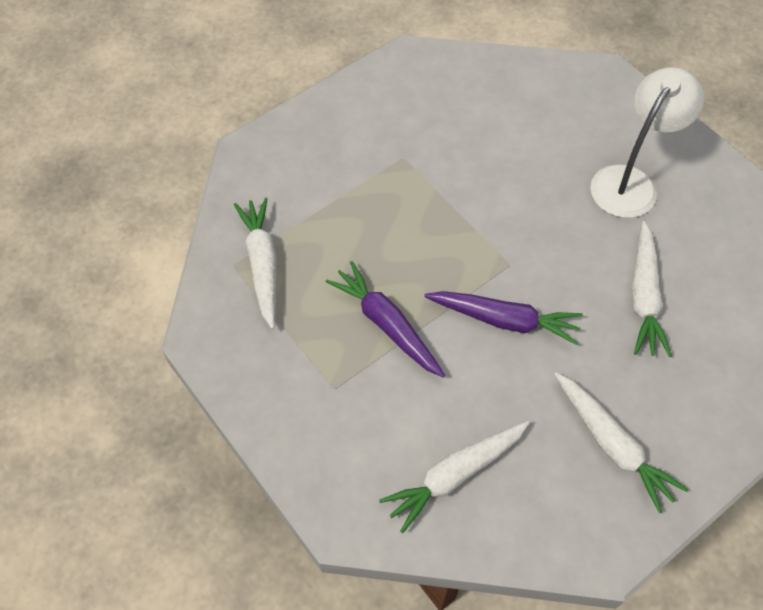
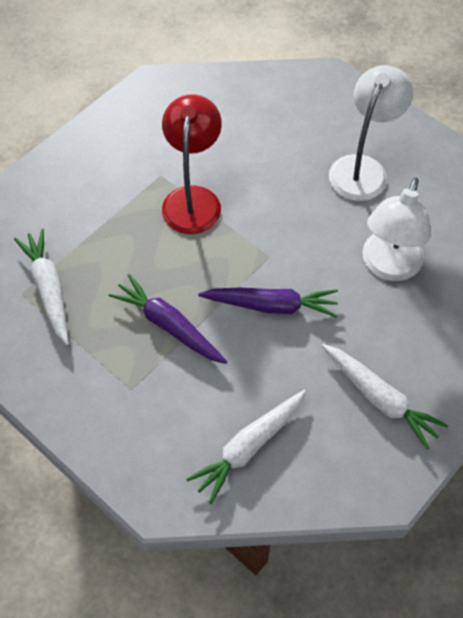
camera: 10 degrees left, 0 degrees up
(435, 189) = (193, 199): none -> red lamp
(644, 296) = (388, 266): white carrot -> white lamp

